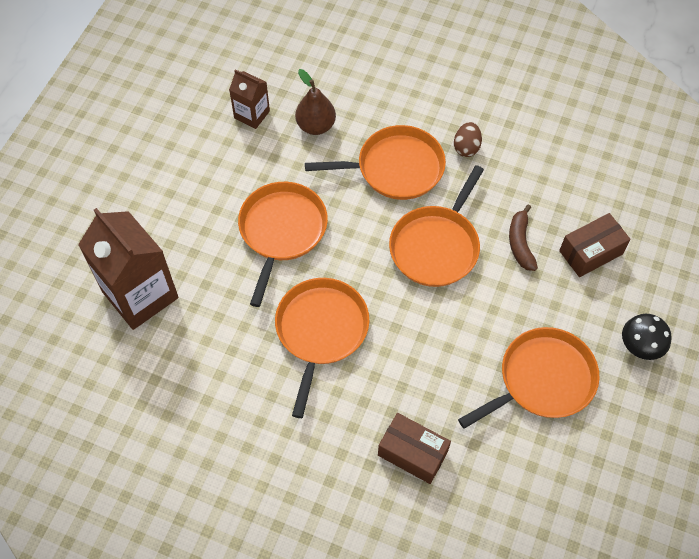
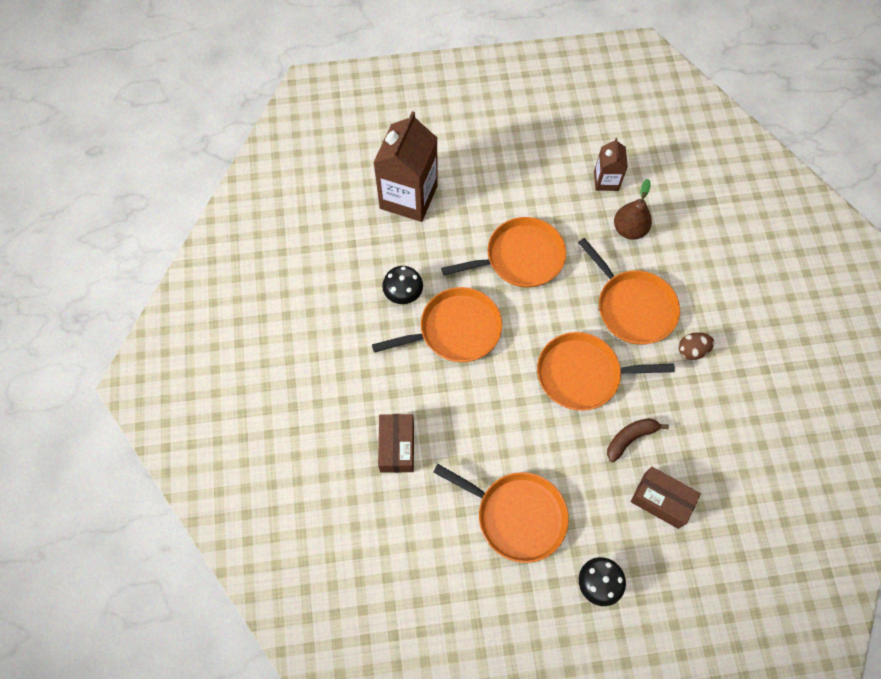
camera: 60 degrees right, 5 degrees up
(248, 358) = (403, 294): none -> black mushroom

